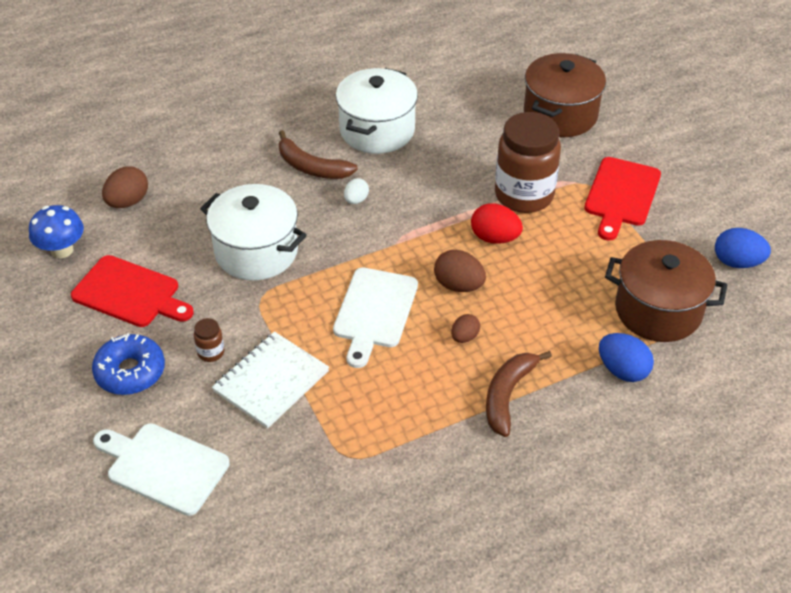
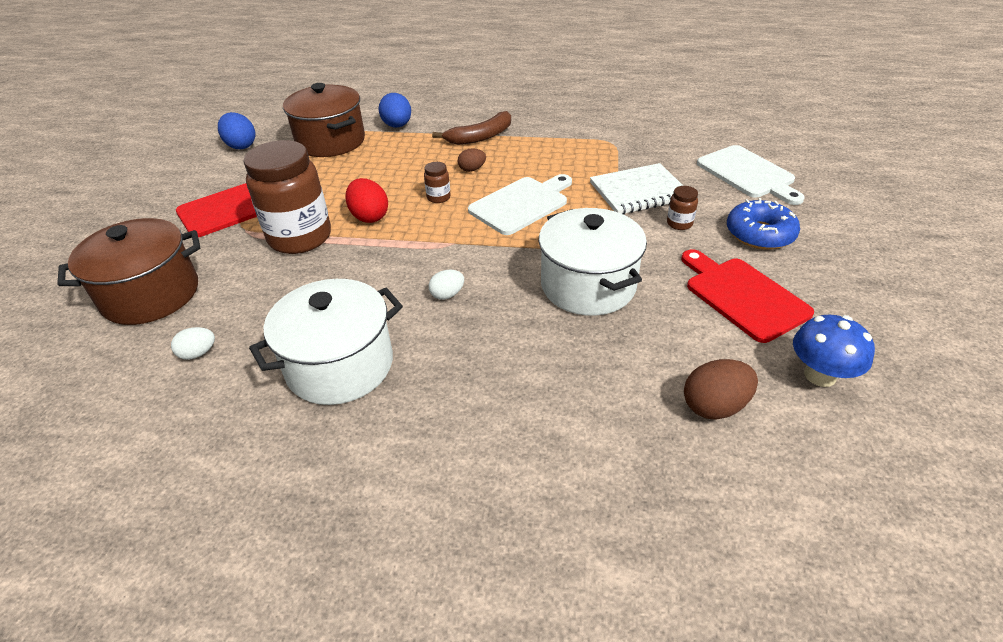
camera: 145 degrees left, 5 degrees down
(311, 167) = (458, 351): brown banana -> none
(458, 285) = (438, 197): brown egg -> brown jar
(471, 101) = (198, 353): none -> white egg

